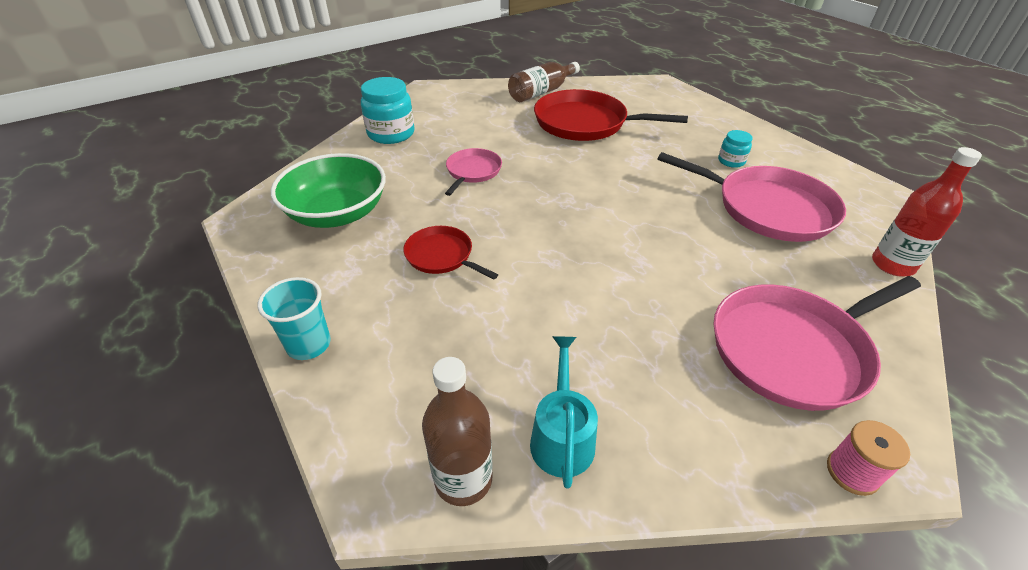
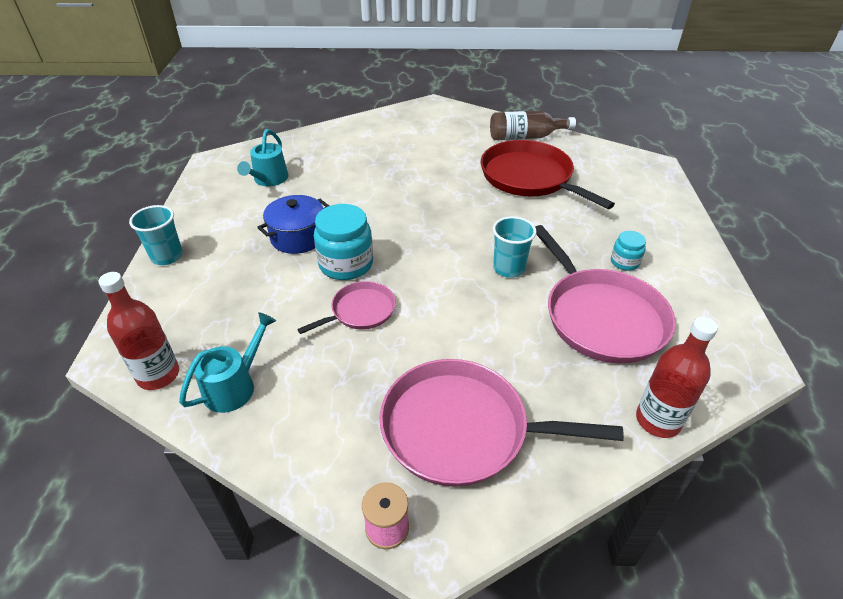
camera: 35 degrees right, 0 degrees up
(337, 213) = (268, 180): green bowl -> turquoise watering can
(391, 134) = (366, 133): turquoise jar -> turquoise jar (346, 264)
(442, 256) = (298, 237): red pan -> blue pot
(463, 479) = (158, 375): brown bottle -> red bottle
(472, 171) = (389, 184): pink pan -> pink pan (360, 311)
(661, 201) = (509, 268): none -> turquoise cup

